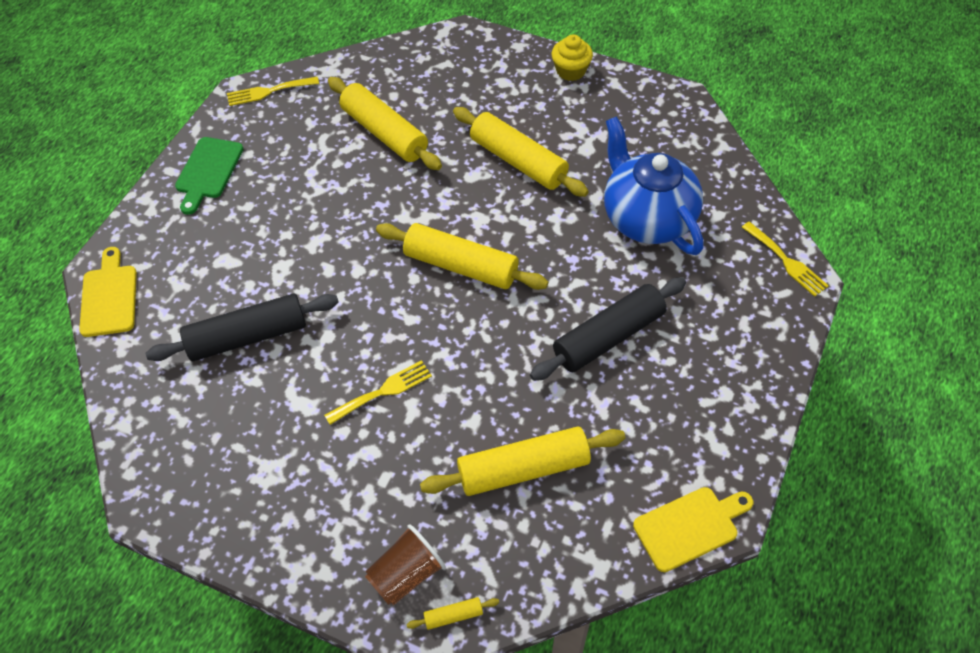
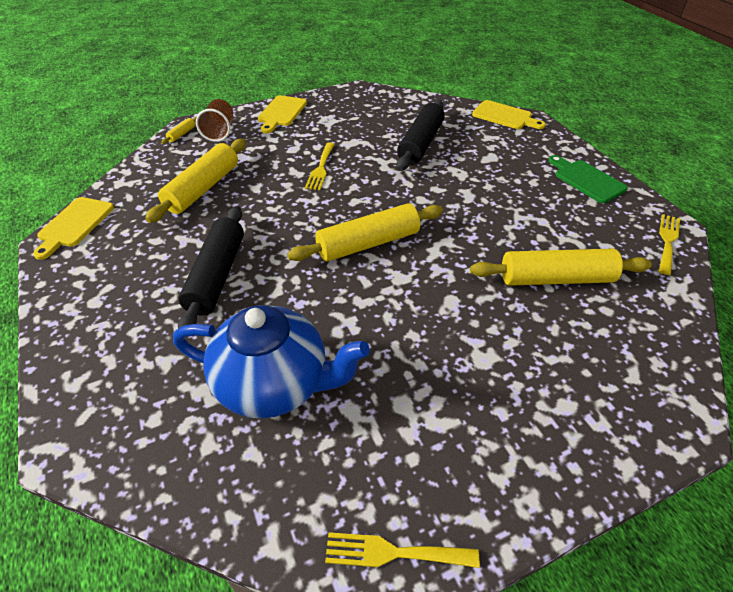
camera: 130 degrees right, 10 degrees down
(295, 545) = (281, 113): none -> yellow cutting board
(518, 161) = (438, 341): yellow rolling pin -> none
(570, 71) = (539, 488): yellow cupcake -> none
(786, 261) = (97, 452): yellow fork -> yellow fork (393, 552)

